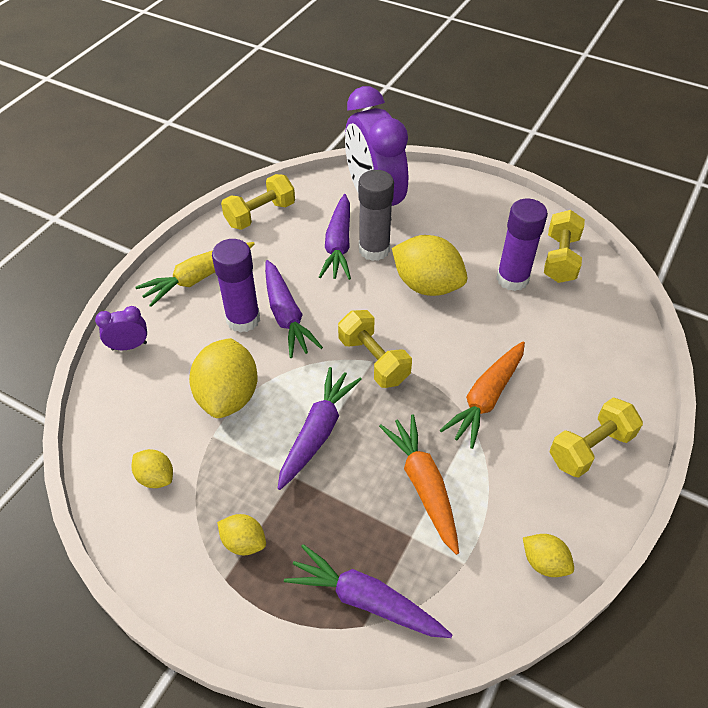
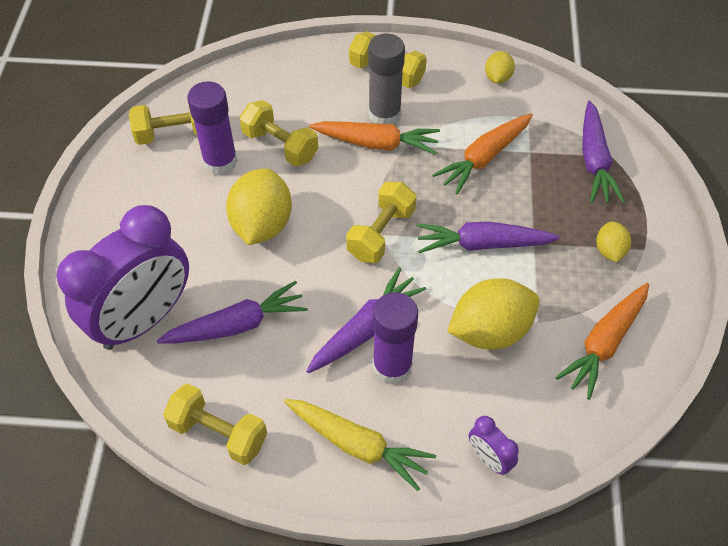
camera: 115 degrees left, 5 degrees up
(156, 477) = (604, 343): yellow lemon -> orange carrot
(374, 249) = (229, 288): grey glue stick -> grey glue stick (384, 114)
(515, 324) = (280, 145): none -> yellow dumbbell

